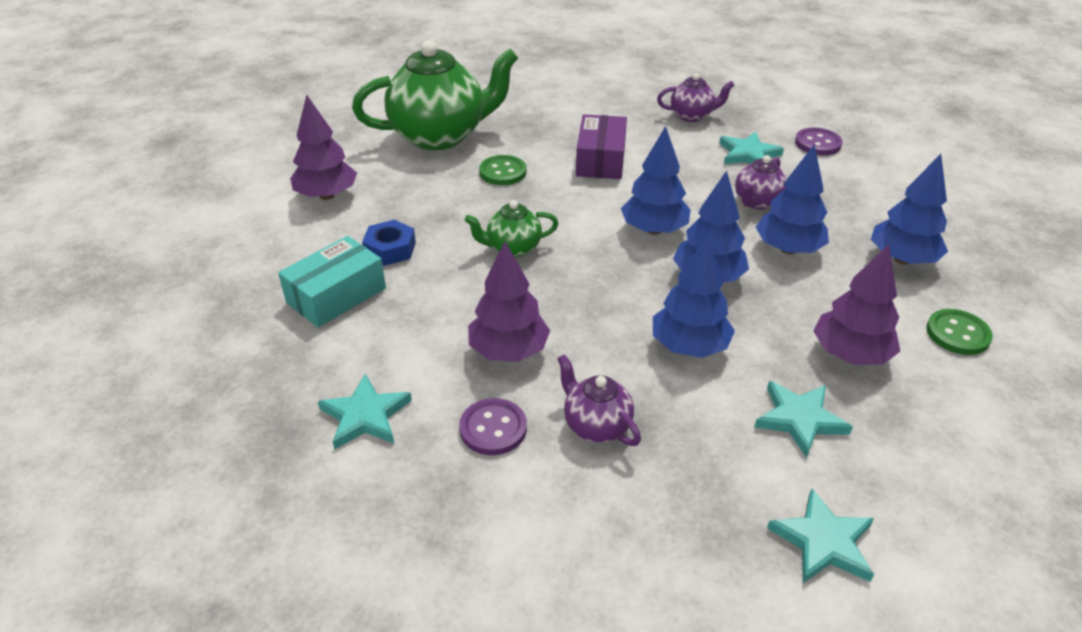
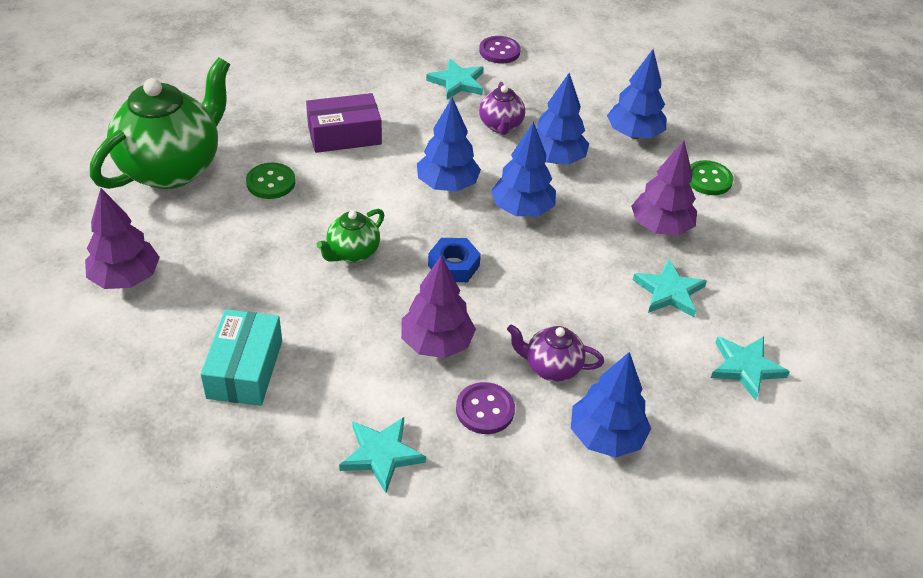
camera: 40 degrees left, 5 degrees up
(390, 249) = (247, 303): blue nut -> blue nut (453, 265)
(600, 160) = (344, 135): purple box -> purple box turned 75 degrees counterclockwise
(689, 346) = (557, 273): blue tree -> blue tree (606, 437)
(692, 116) = (380, 60): purple teapot -> none

